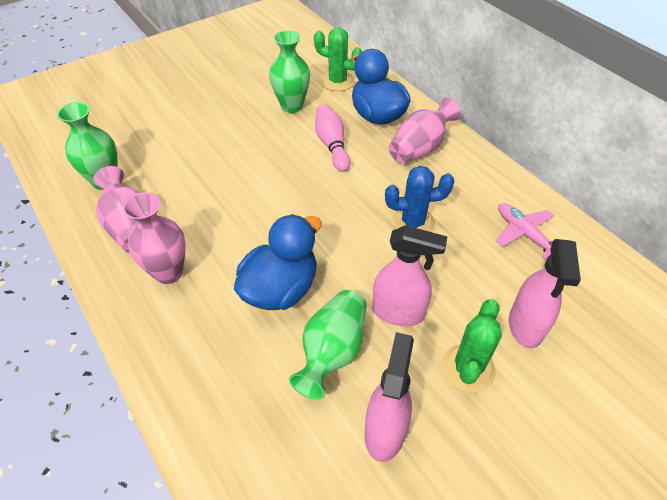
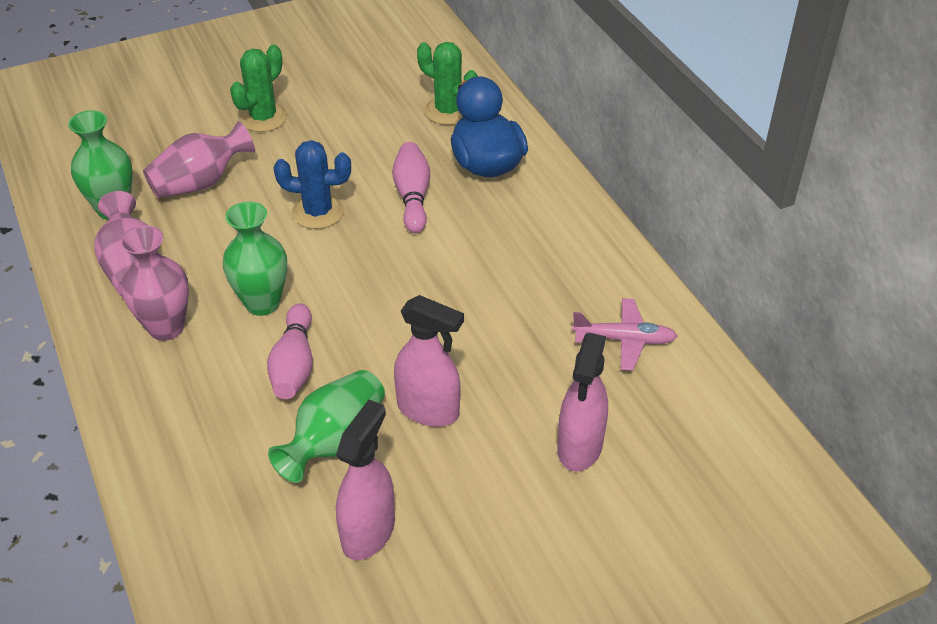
camera: 10 degrees right, 5 degrees down
(280, 289) = (294, 364): blue duck -> pink bowling pin
(292, 106) = (375, 138): green vase -> green vase (262, 303)
(413, 222) = (484, 308): blue cactus -> blue cactus (318, 212)
(420, 148) = (528, 215): pink vase -> pink vase (200, 183)
(468, 368) = (490, 482): green cactus -> green cactus (263, 118)
(524, 233) = (624, 340): pink plane -> pink plane turned 120 degrees clockwise

